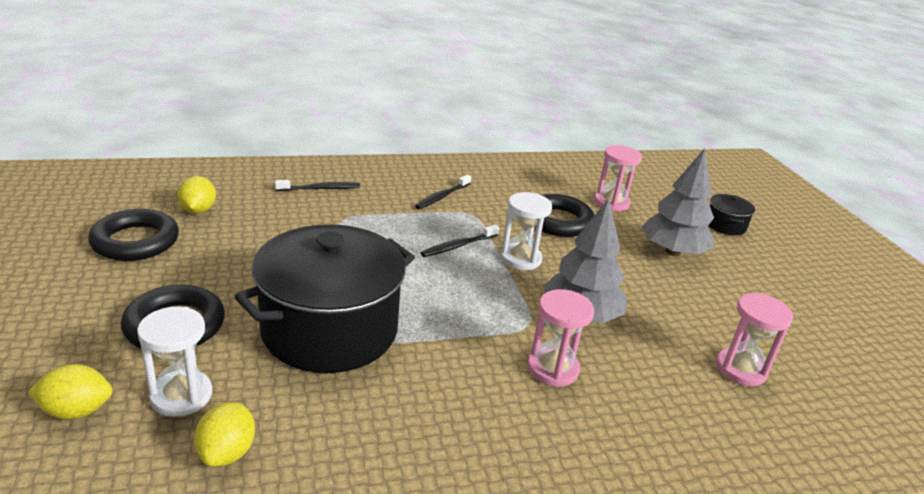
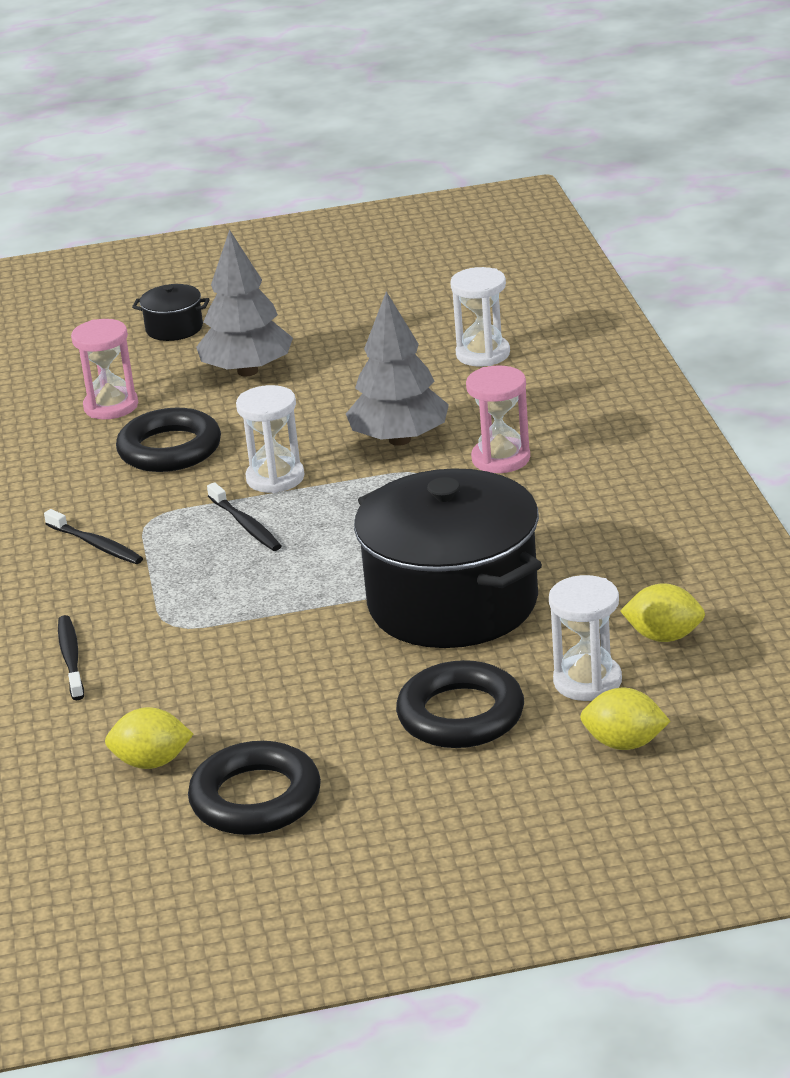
camera: 80 degrees left, 0 degrees up
(76, 411) = (624, 743): yellow lemon -> yellow lemon turned 75 degrees counterclockwise
(740, 369) = (483, 354): pink hourglass -> white hourglass

